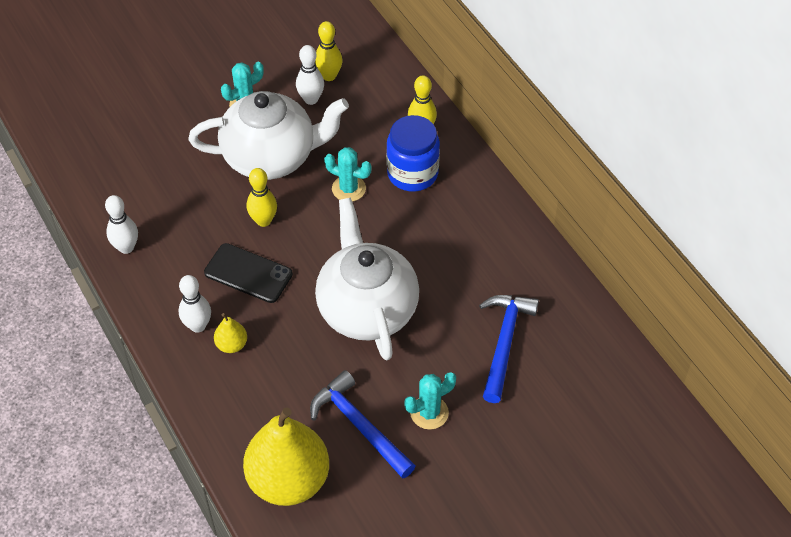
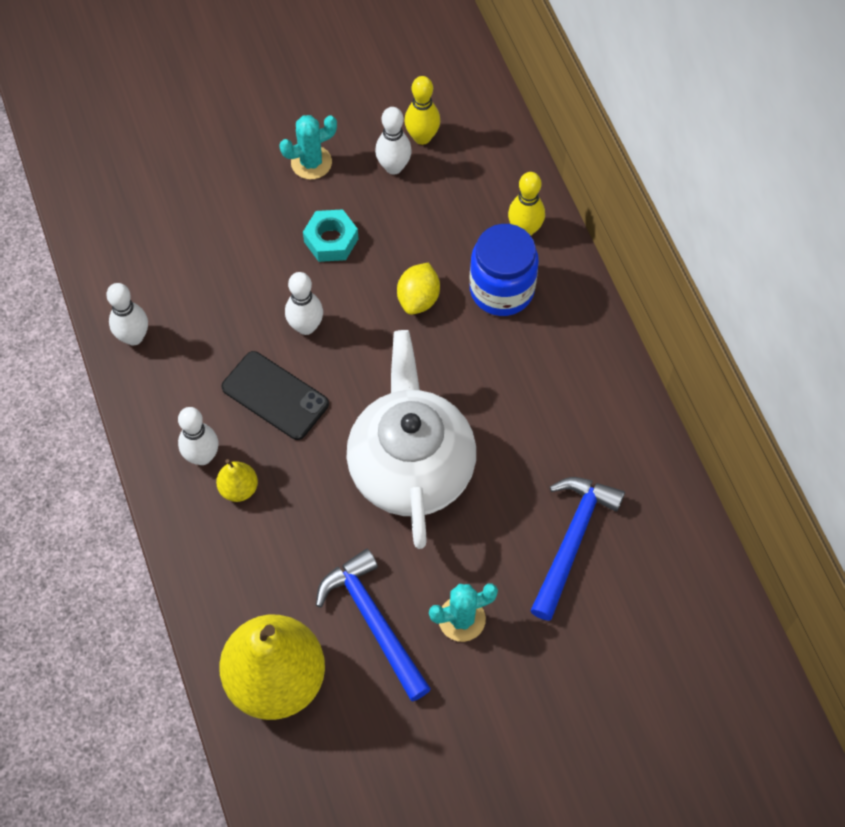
camera: 10 degrees right, 10 degrees up
(263, 220) = (306, 326): yellow bowling pin -> white bowling pin
(271, 157) = (331, 240): white teapot -> turquoise nut
(348, 189) = (418, 299): turquoise cactus -> yellow lemon

